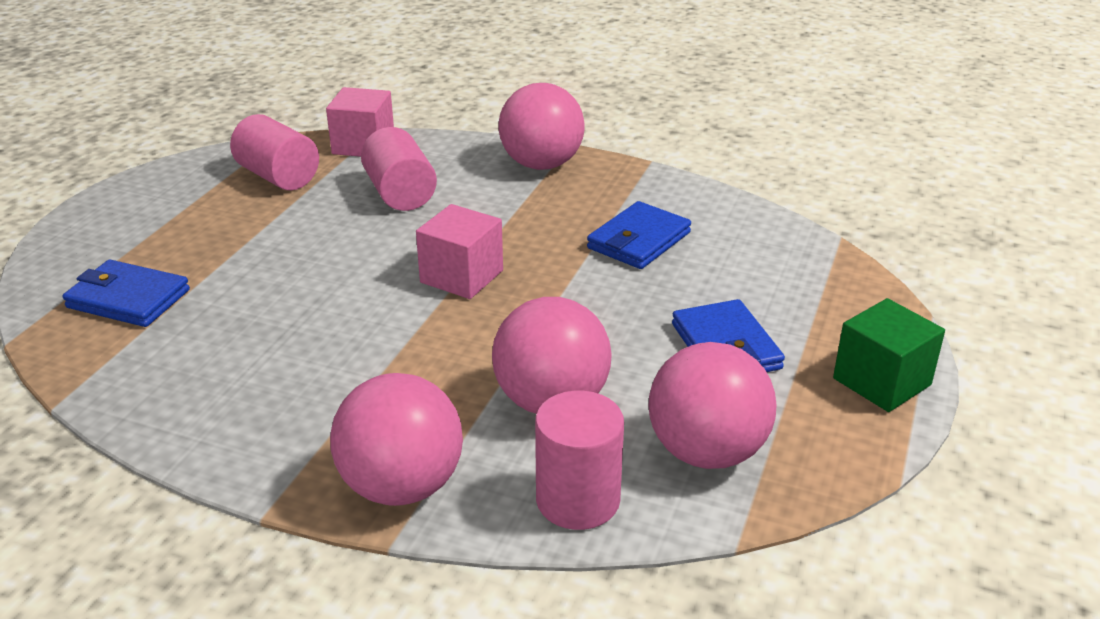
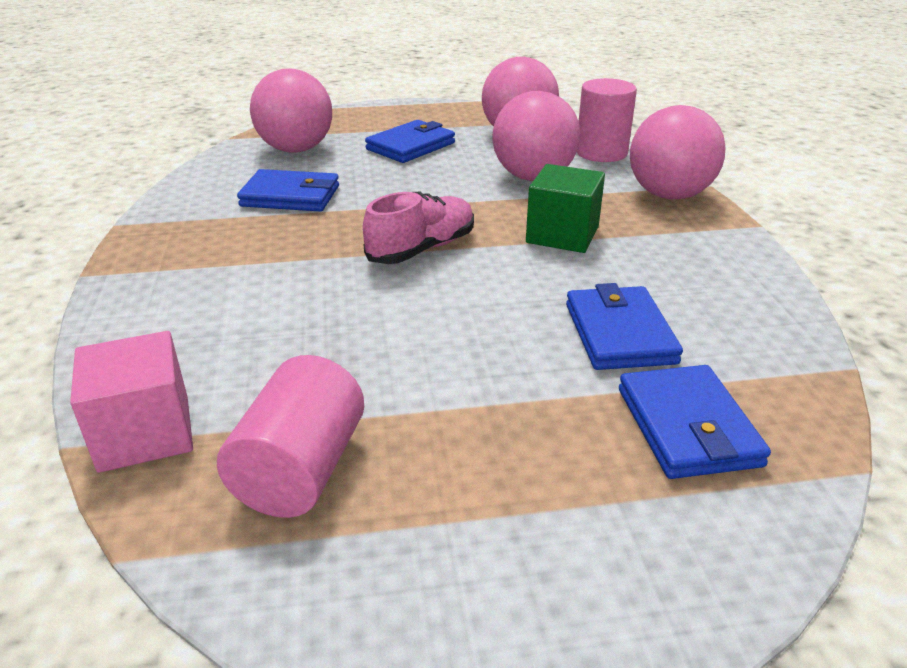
camera: 120 degrees left, 0 degrees up
(236, 319) = (619, 333): none -> blue wallet
(400, 193) = (283, 340): pink cylinder -> none
(461, 276) = (422, 249): pink cube -> pink shoe
(541, 165) = (153, 276): pink ball -> pink ball (296, 149)
(881, 381) = (401, 110): green cube -> green cube (562, 235)

